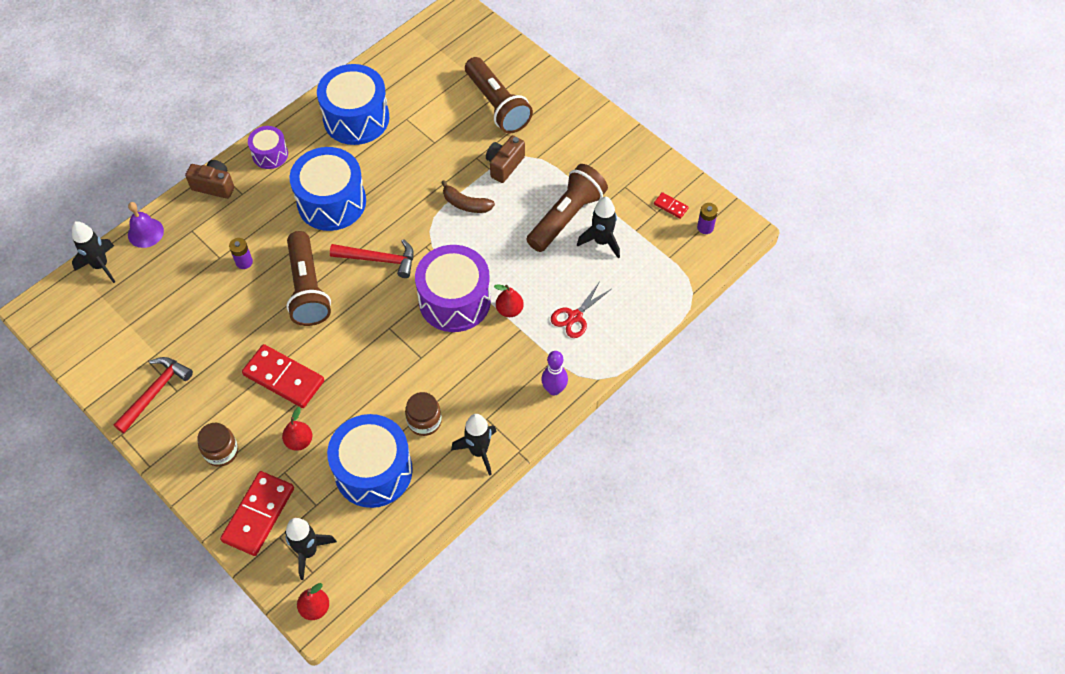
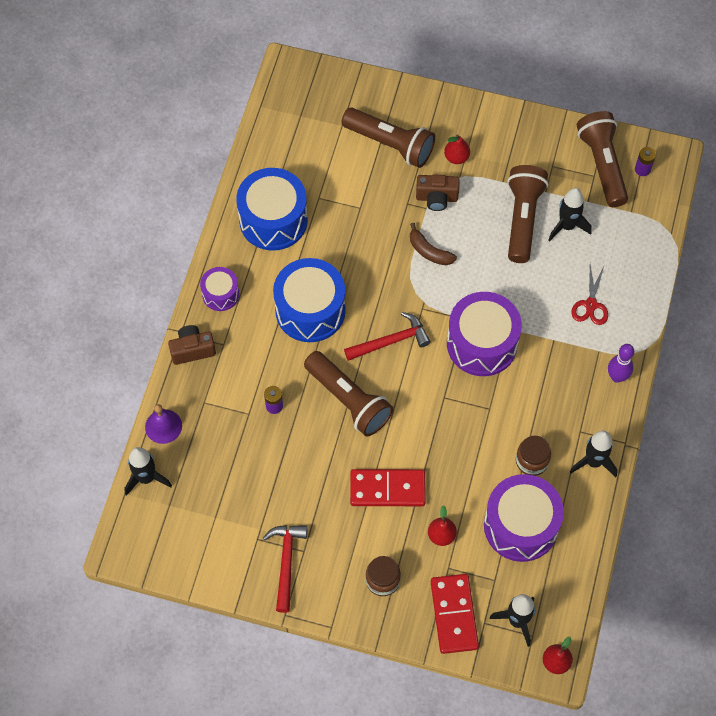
camera: 30 degrees left, 5 degrees up
(373, 471) = (520, 525): blue drum -> purple drum
(466, 204) = (429, 251): brown banana -> brown banana turned 45 degrees clockwise
(504, 165) = (436, 198): brown camera -> brown camera turned 90 degrees counterclockwise
(509, 310) = (533, 327): red pear -> red pear (456, 157)
(671, 206) = (602, 164): red domino -> brown flashlight

